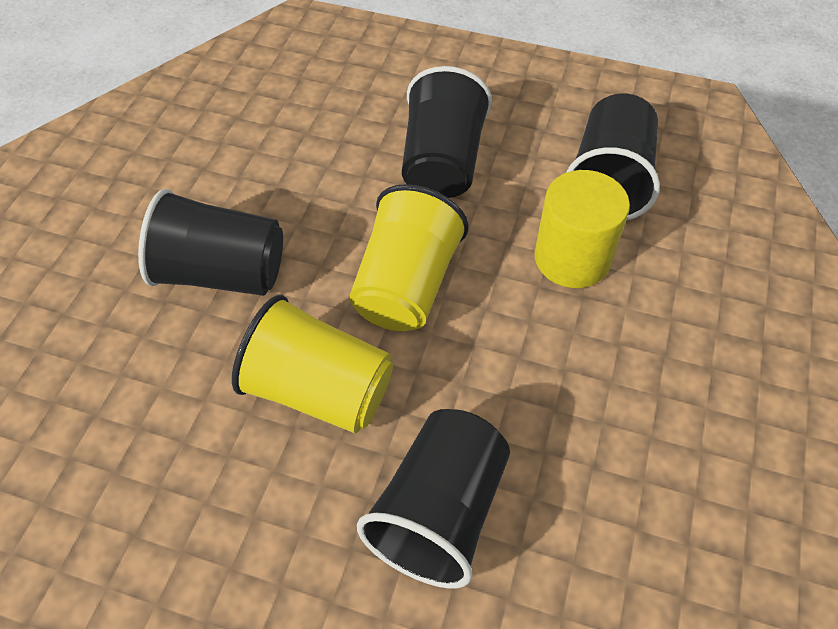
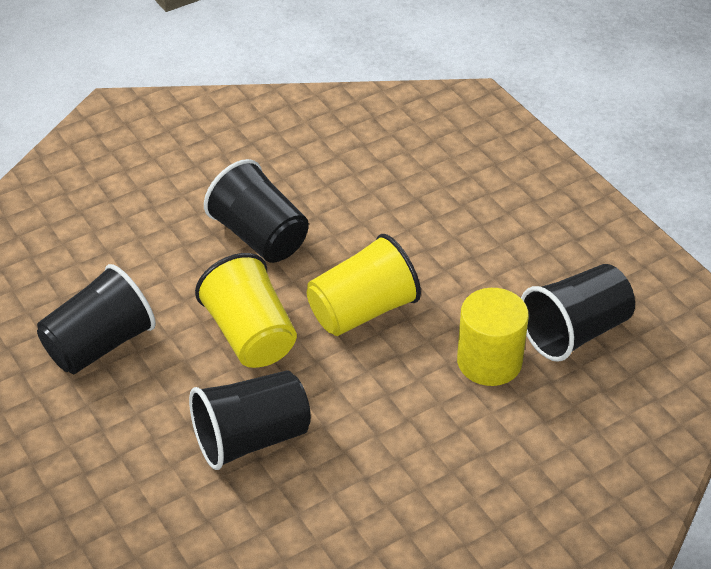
camera: 40 degrees right, 10 degrees down
(442, 163) = (469, 251): black cup -> black cup (99, 345)

